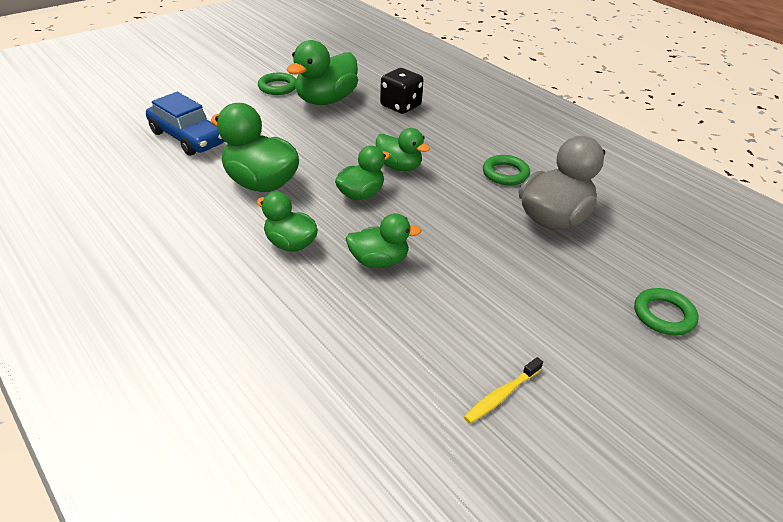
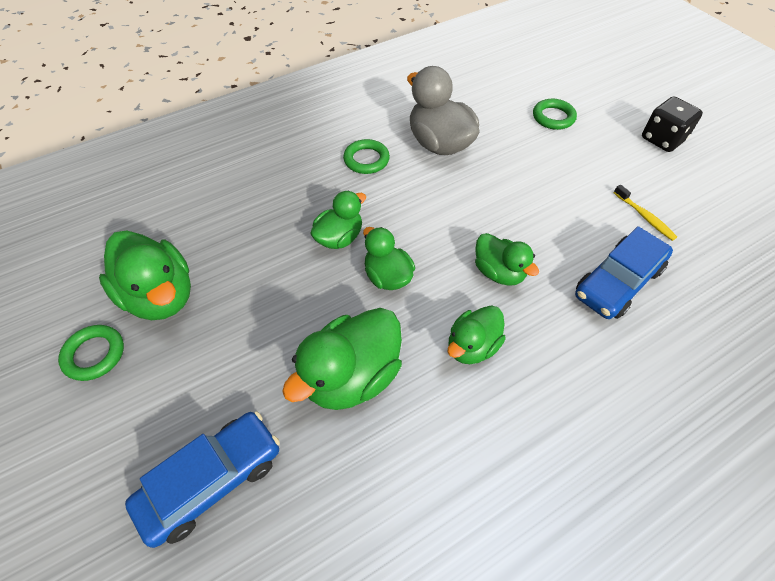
camera: 80 degrees left, 15 degrees up
(379, 261) = (499, 272): green duck -> green duck turned 135 degrees clockwise
(383, 354) = (617, 282): none -> blue car
(400, 106) = (205, 220): black dice -> black dice (662, 139)

